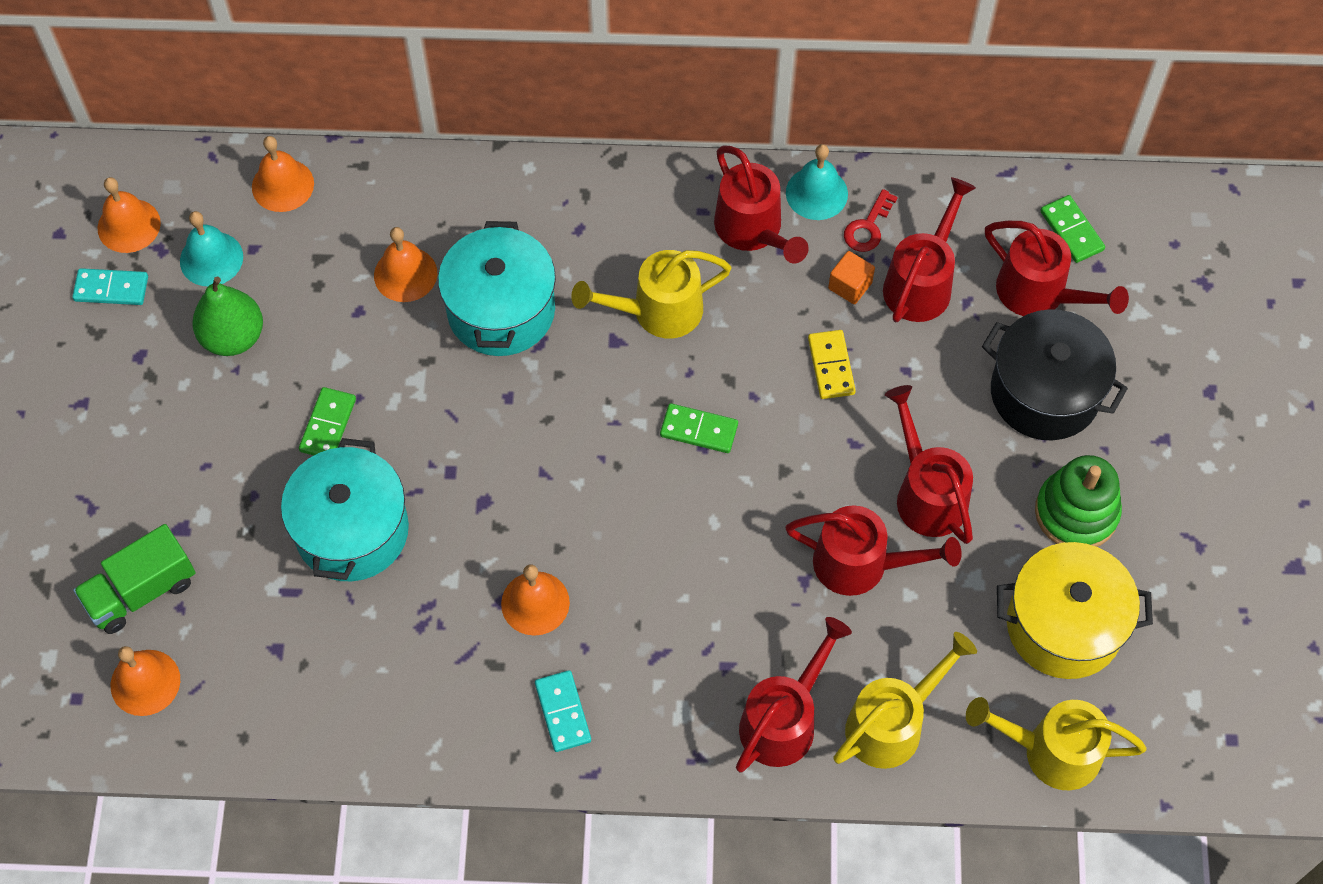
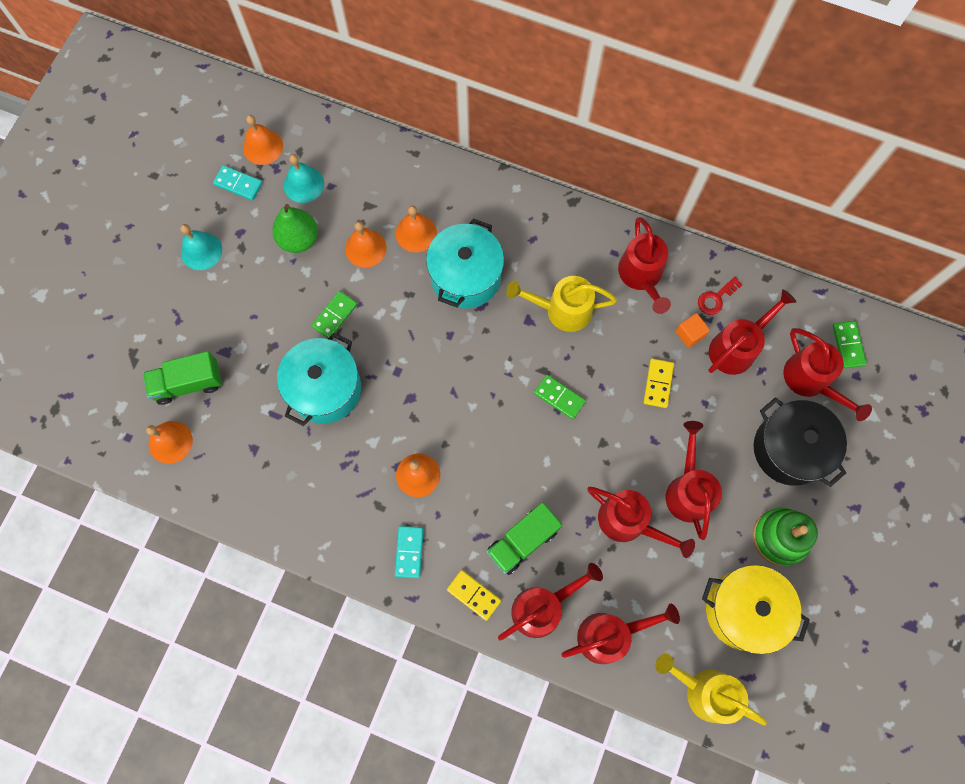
camera: 20 degrees right, 10 degrees up
(282, 185) = (363, 150): orange bell -> orange bell (365, 248)
(679, 738) = (474, 595): none -> yellow domino
(720, 641) = (522, 541): none -> green truck
(816, 193) = (691, 264): turquoise bell -> turquoise bell (201, 251)
(893, 723) = (610, 634): yellow watering can -> red watering can

